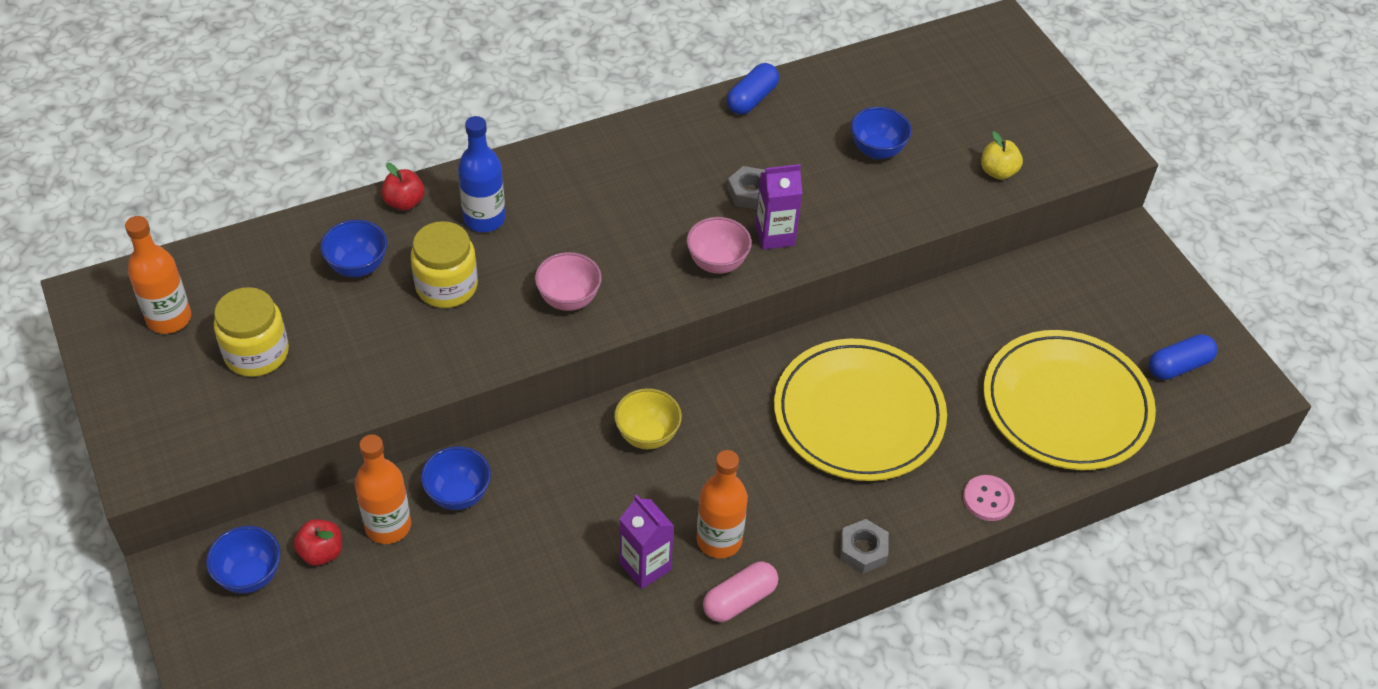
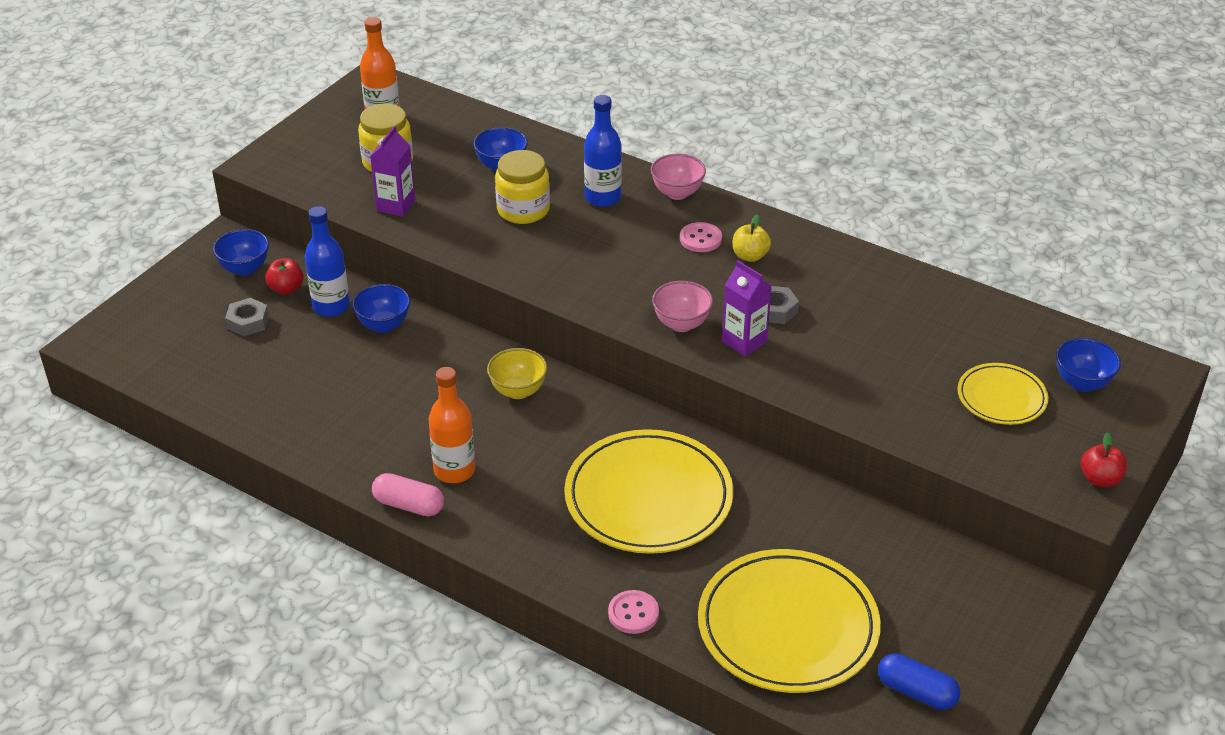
camera: 60 degrees right, 10 degrees down
(388, 526) = (331, 306): orange bottle -> blue bottle
(404, 202) = (579, 158): red apple -> red apple (1100, 479)
(569, 299) = (568, 268): pink bowl -> pink bowl (677, 193)
(610, 186) = (700, 239): none -> pink button
(645, 566) = (398, 442): purple carton -> purple carton (396, 205)
(752, 99) = (879, 268): blue capsule -> none
(863, 550) = (513, 556): grey nut -> grey nut (248, 322)
(877, 150) = (905, 359): blue bowl -> blue bowl (1082, 383)
(964, 124) = (1001, 397): none -> yellow plate
(998, 172) = (968, 441): yellow apple -> yellow apple (750, 256)

